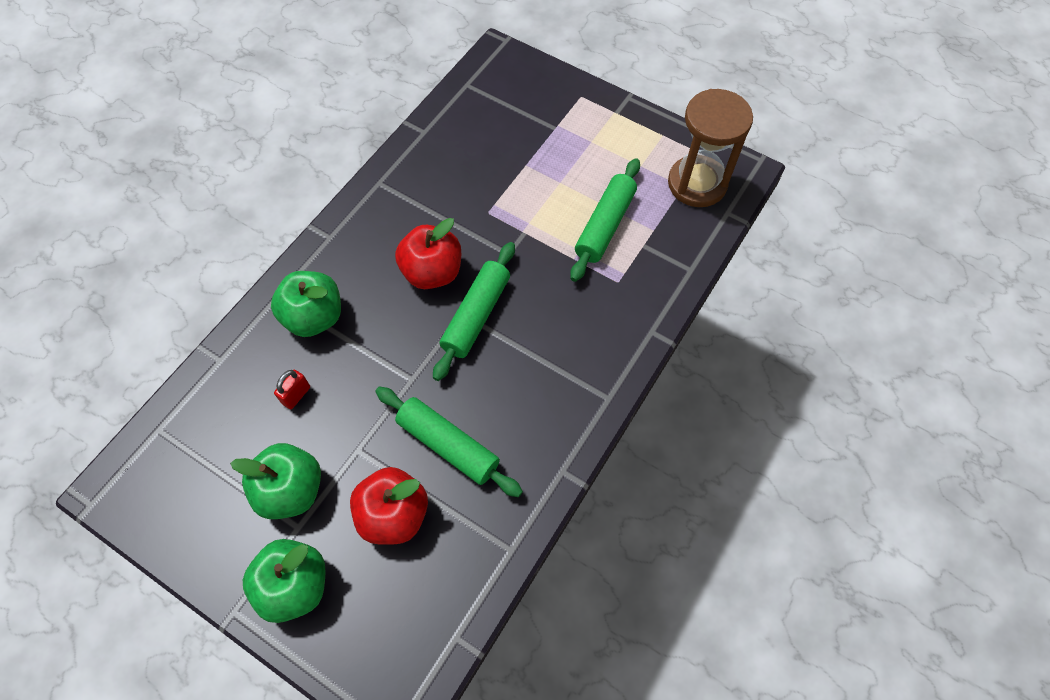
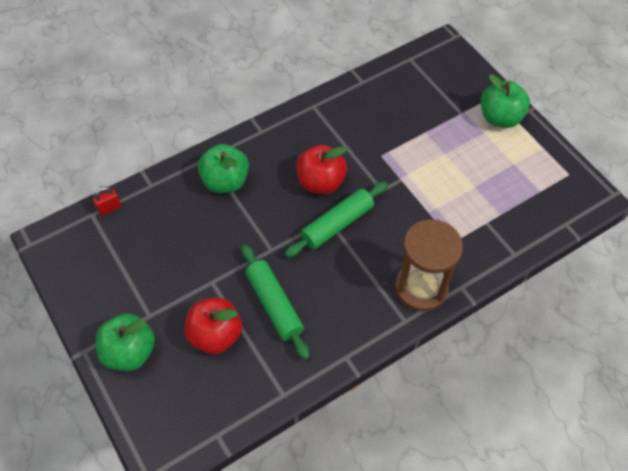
camera: 25 degrees right, 5 degrees down
(291, 490) = (156, 289): green apple -> green apple (500, 118)
(296, 395) = (189, 229): red padlock -> red padlock (109, 208)
(605, 225) = (464, 197): green rolling pin -> none
(697, 183) = (552, 193): brown hourglass -> brown hourglass (421, 288)

